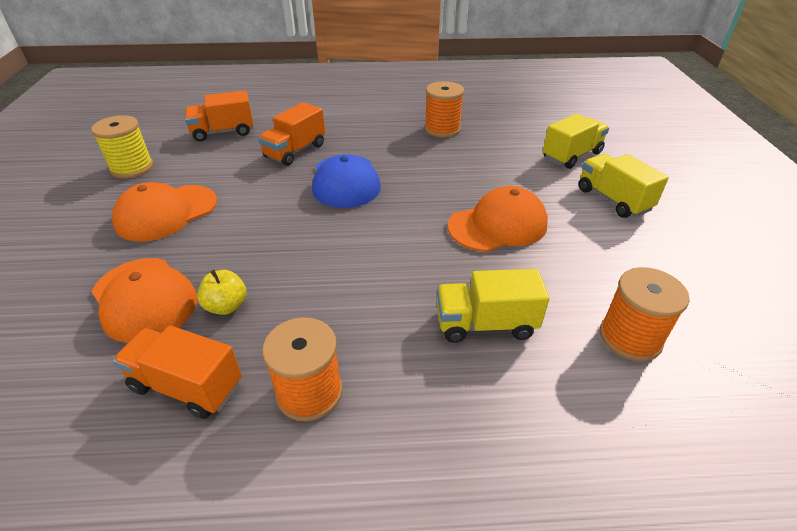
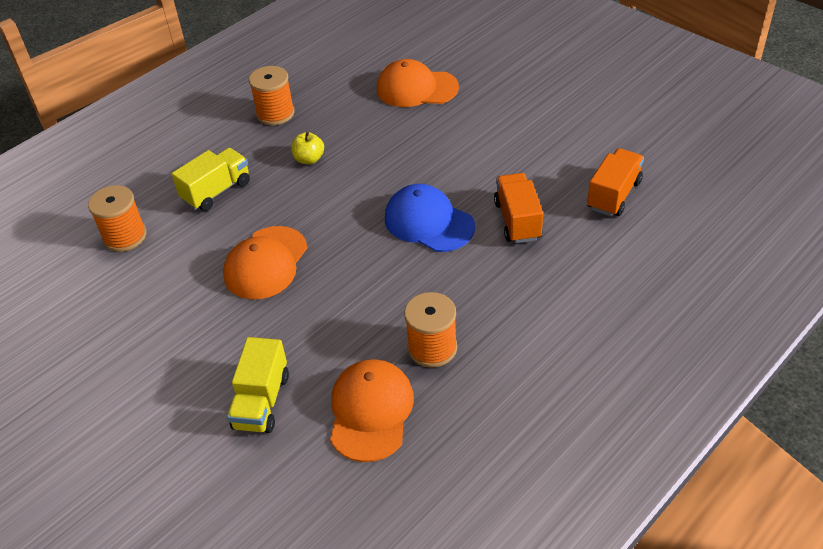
camera: 140 degrees right, 5 degrees up
(132, 168) = (598, 125): yellow spool -> none
(166, 213) = (502, 121): orange cap -> orange cap (370, 411)
(187, 386) = (333, 83): orange truck -> none
(226, 306) = (369, 112): yellow apple -> yellow apple (309, 159)
(613, 199) = (186, 358): yellow truck -> none

